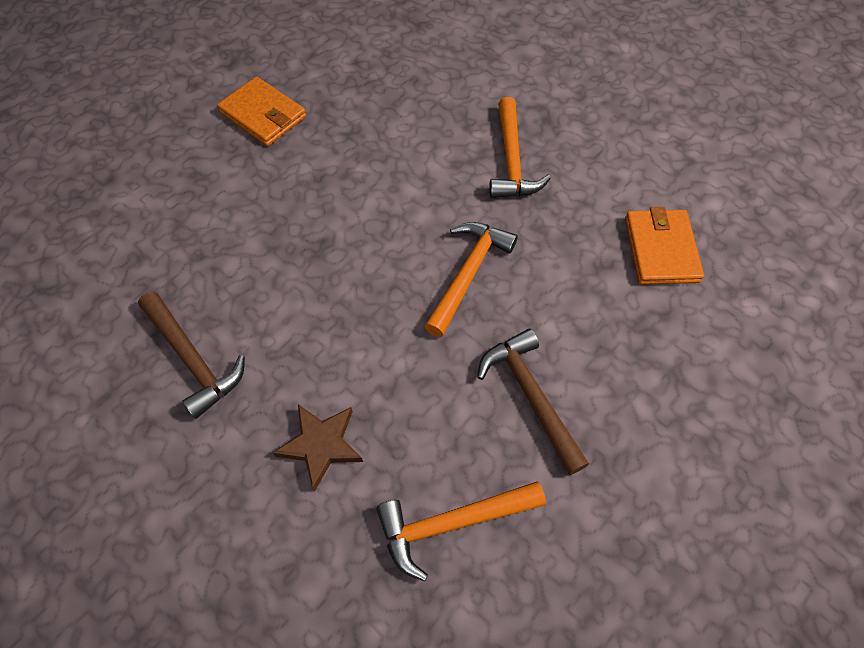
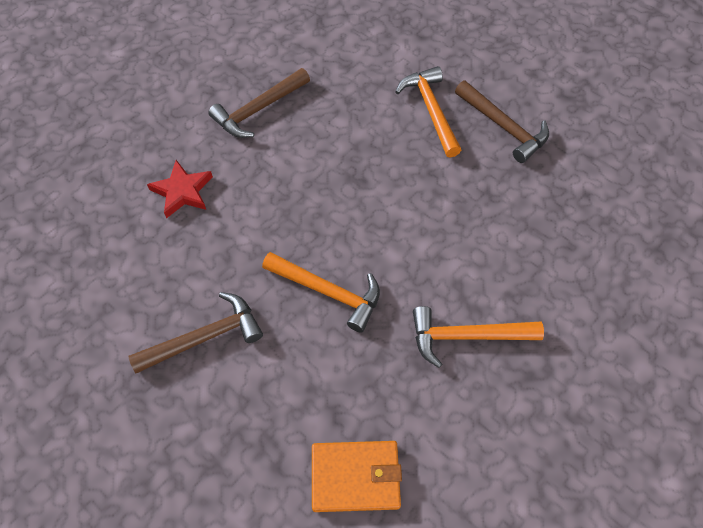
camera: 90 degrees right, 0 degrees up
(263, 115) = (503, 126): orange wallet -> brown hammer
(321, 445) = (182, 191): brown star -> red star
(452, 523) = (111, 276): orange hammer -> orange hammer (431, 110)

